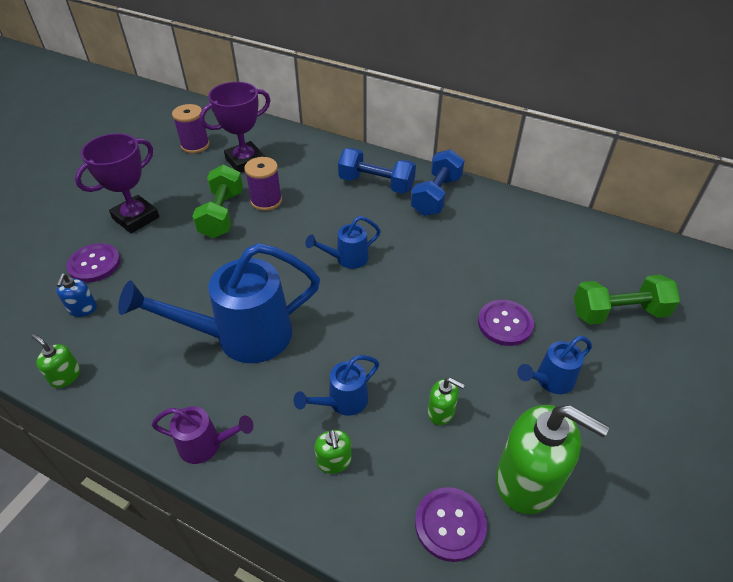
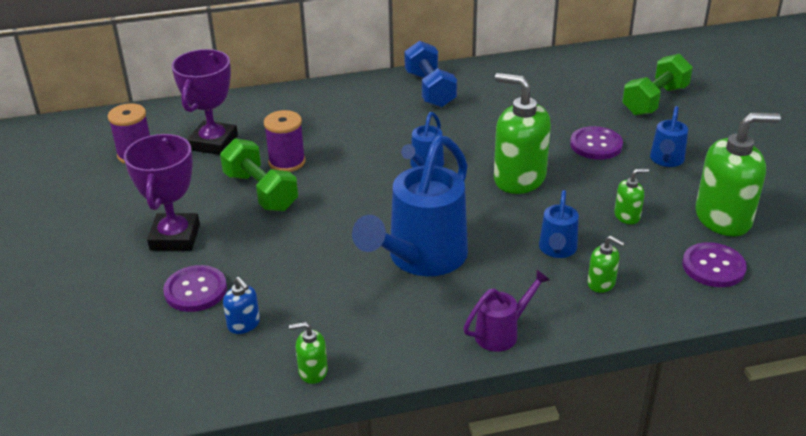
camera: 40 degrees left, 10 degrees down
(376, 184) = (367, 104): blue dumbbell -> none
(400, 314) = (519, 178): none -> green soap dispenser

